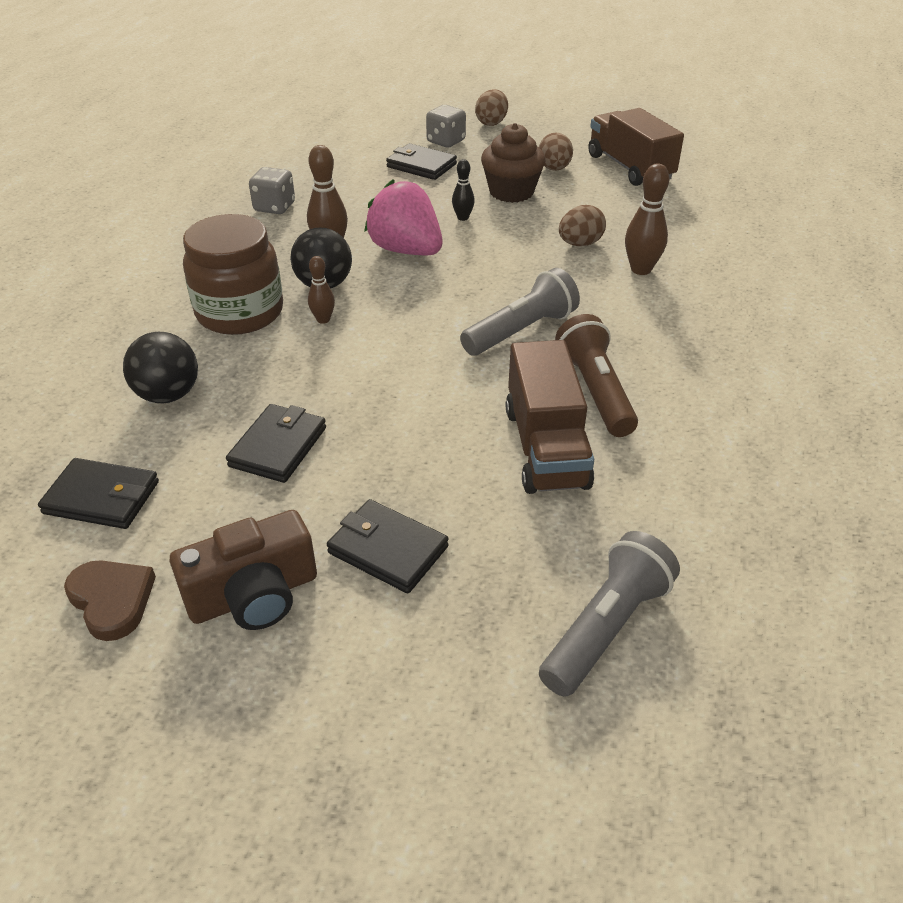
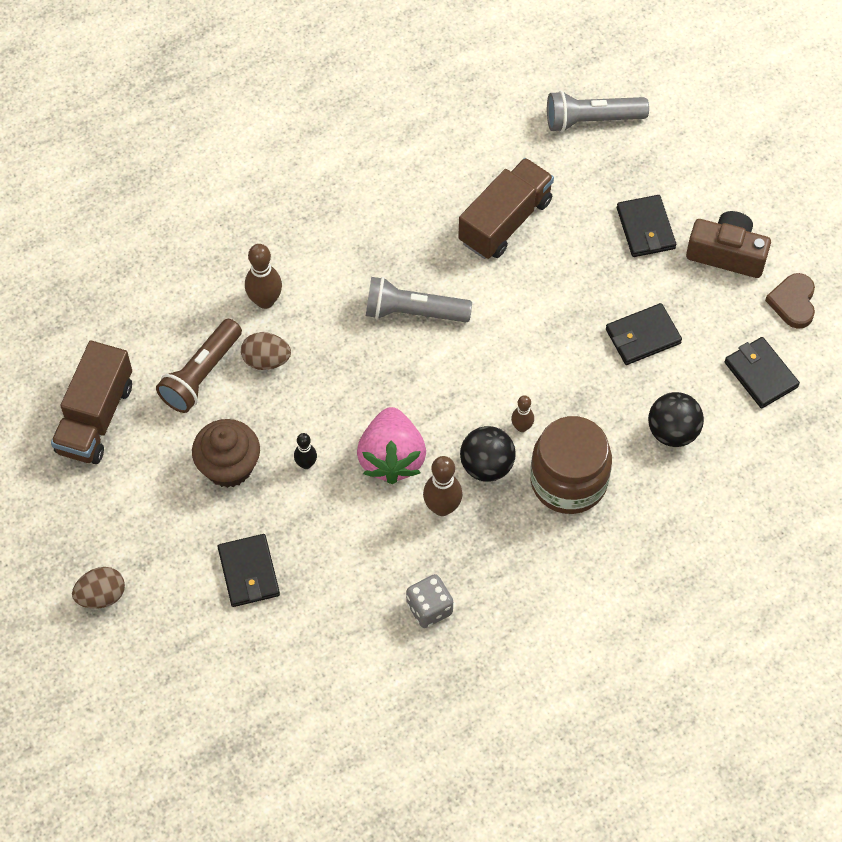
camera: 135 degrees left, 20 degrees up
(446, 141) = (181, 597): grey dice -> none
(554, 169) = (153, 469): brown egg -> none
(595, 391) = (432, 233): brown flashlight -> brown flashlight (201, 374)

